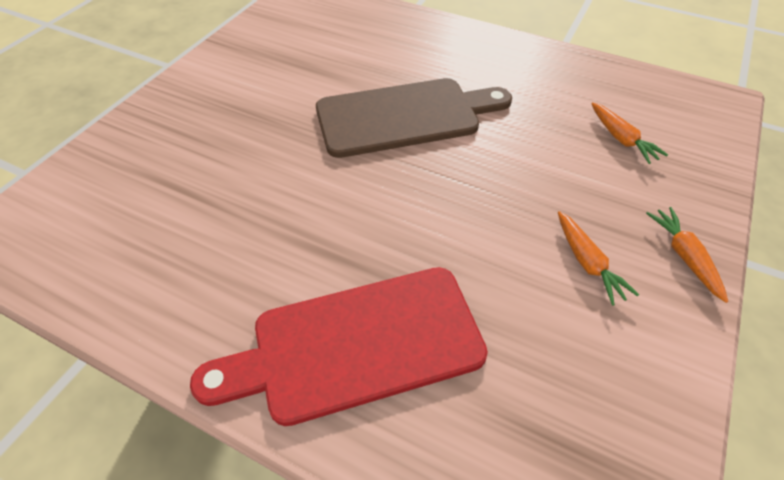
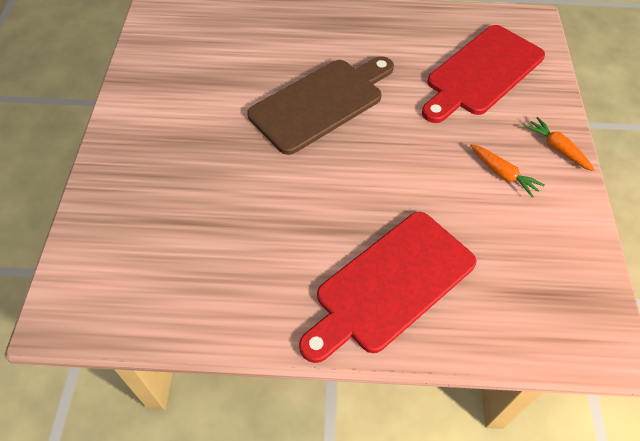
camera: 25 degrees left, 5 degrees up
(621, 139) = (482, 73): orange carrot -> red cutting board

